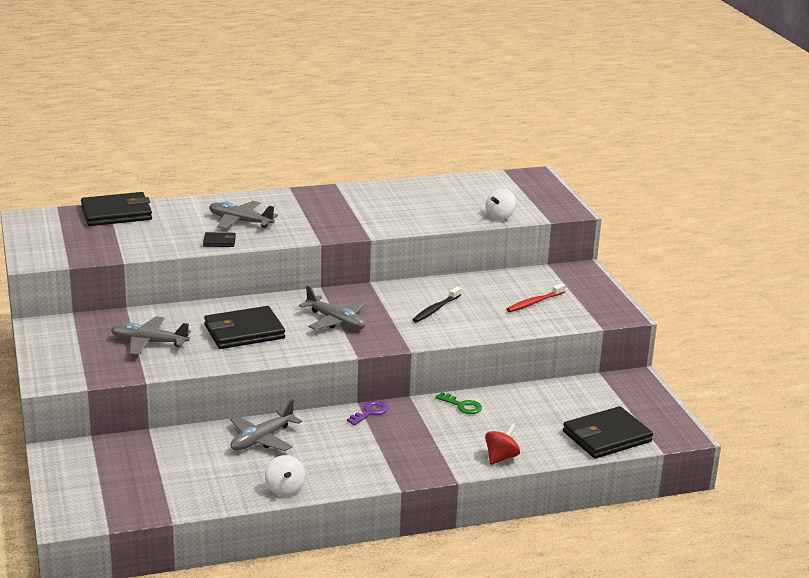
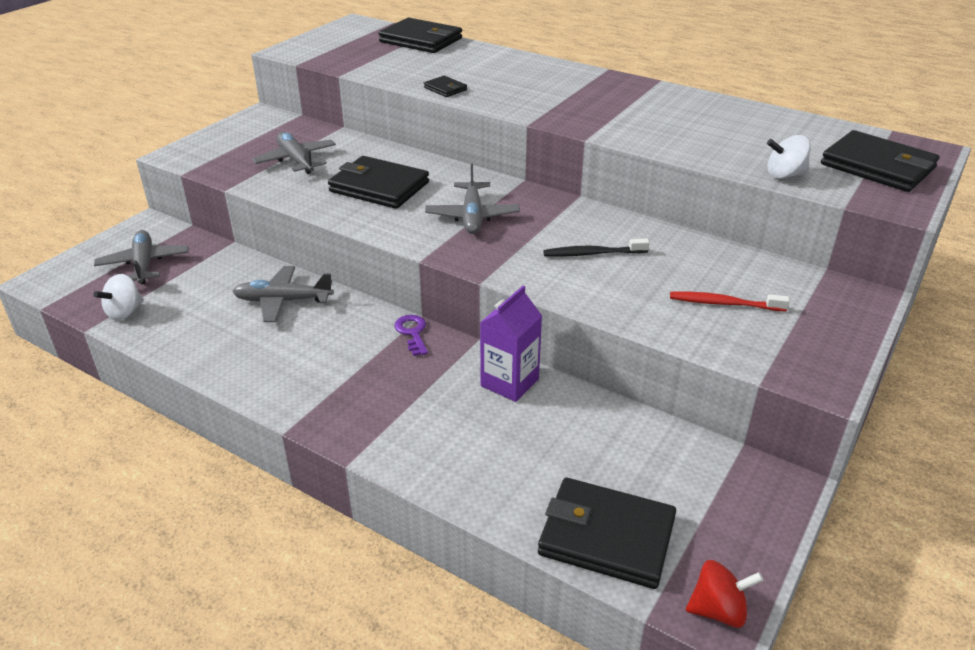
camera: 50 degrees right, 10 degrees up
(240, 221) = (500, 80): grey plane -> grey plane (144, 264)
(285, 489) = (206, 359): white spinning top -> white spinning top (124, 312)
(370, 412) = (412, 333): purple key -> purple key turned 105 degrees counterclockwise
(462, 406) = (509, 382): green key -> purple carton
(501, 457) = (439, 470): red spinning top -> red spinning top (718, 610)
(530, 194) = (877, 166): none -> black wallet

